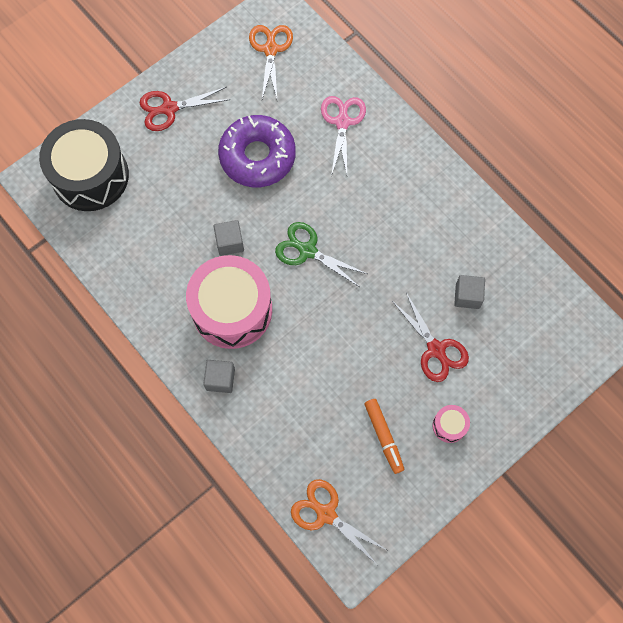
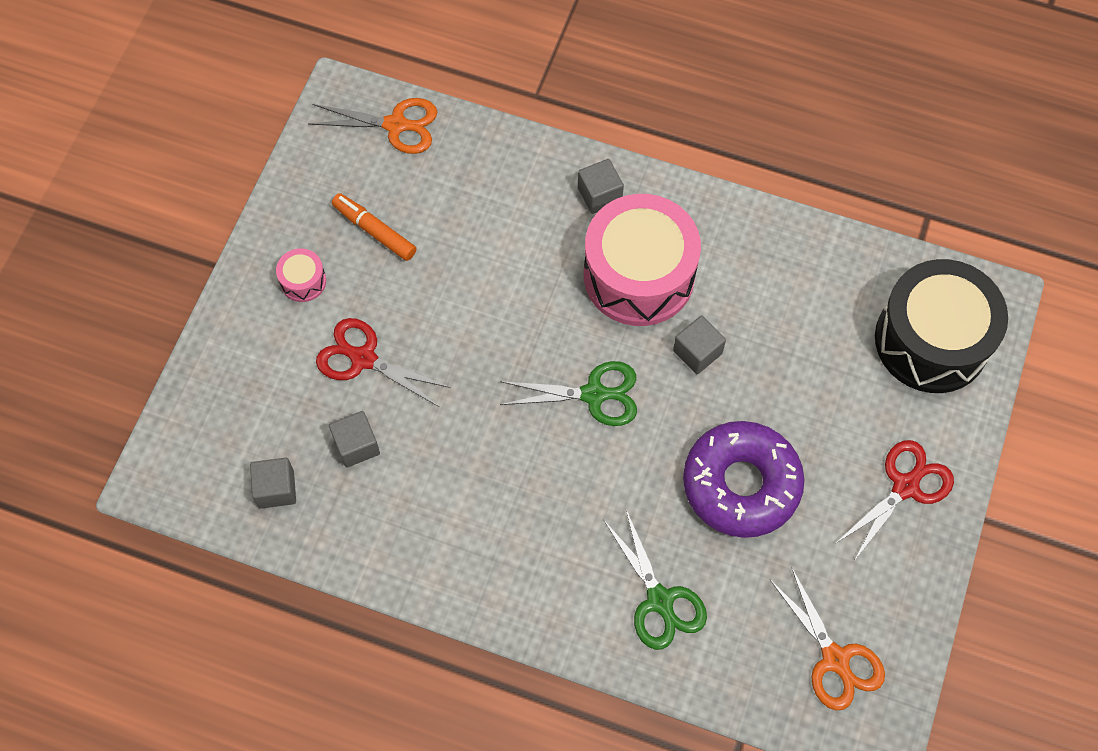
camera: 150 degrees right, 5 degrees down
(342, 122) = (660, 600): pink scissors -> green scissors
(528, 295) = (276, 489): none -> grey cube

